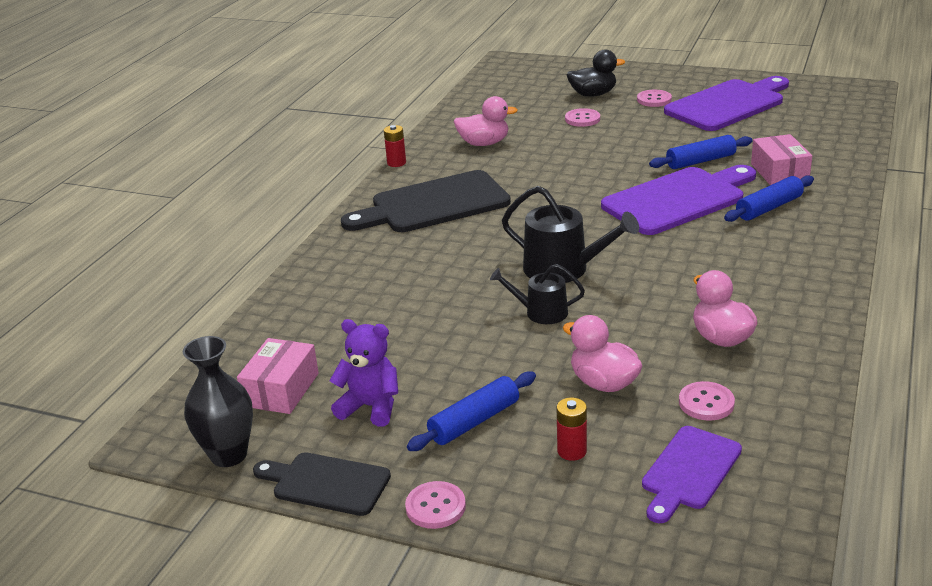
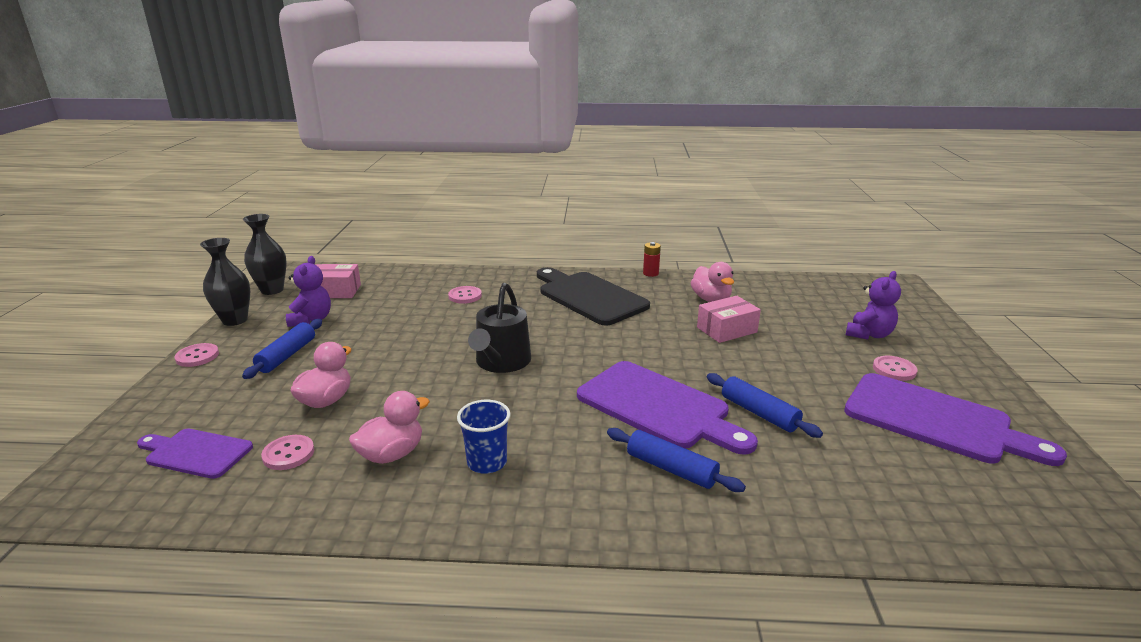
camera: 70 degrees right, 5 degrees down
(326, 483) = (235, 320): black cutting board -> black vase
(474, 421) = (287, 356): blue rolling pin -> blue rolling pin turned 75 degrees clockwise
(541, 312) = (430, 361): black watering can -> none
(572, 451) = (240, 397): red battery -> none
(582, 119) = (803, 336): pink button -> pink button (465, 296)
(593, 94) = (869, 334): black duck -> purple teddy bear
(744, 288) = (487, 462): none -> blue cup
(779, 172) = (770, 472): pink box -> pink box (727, 330)

